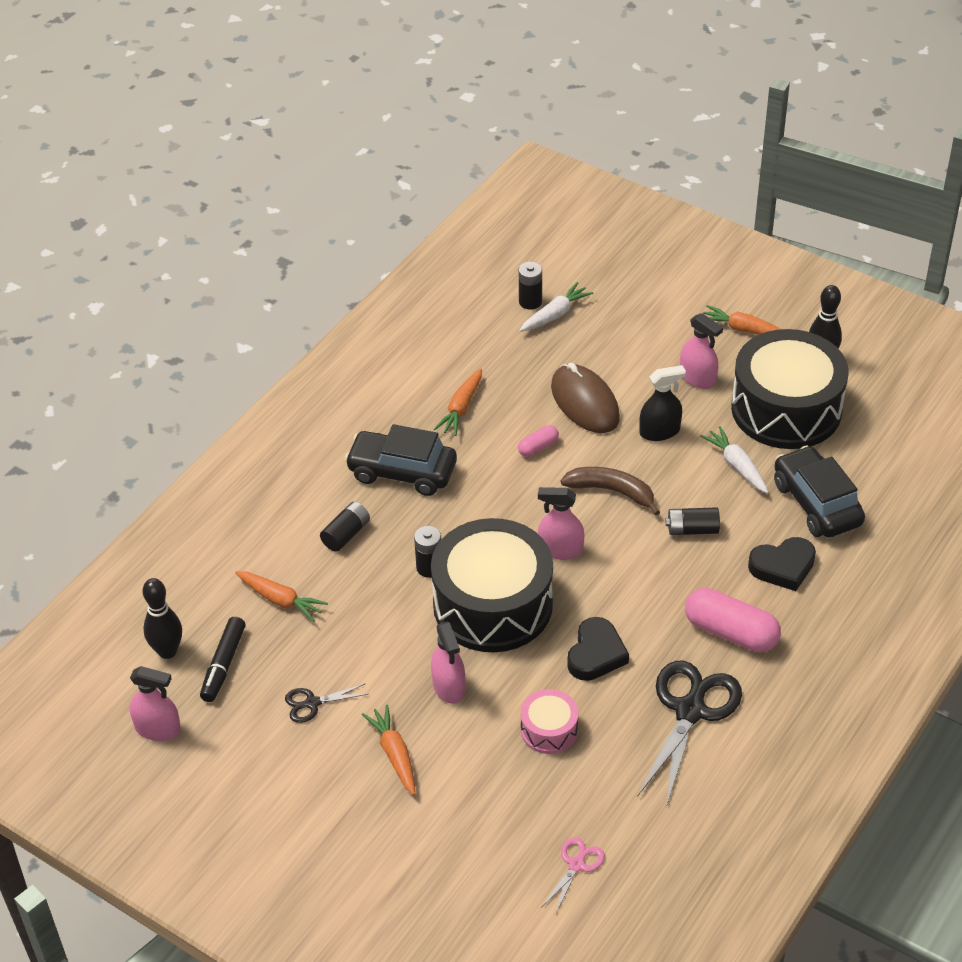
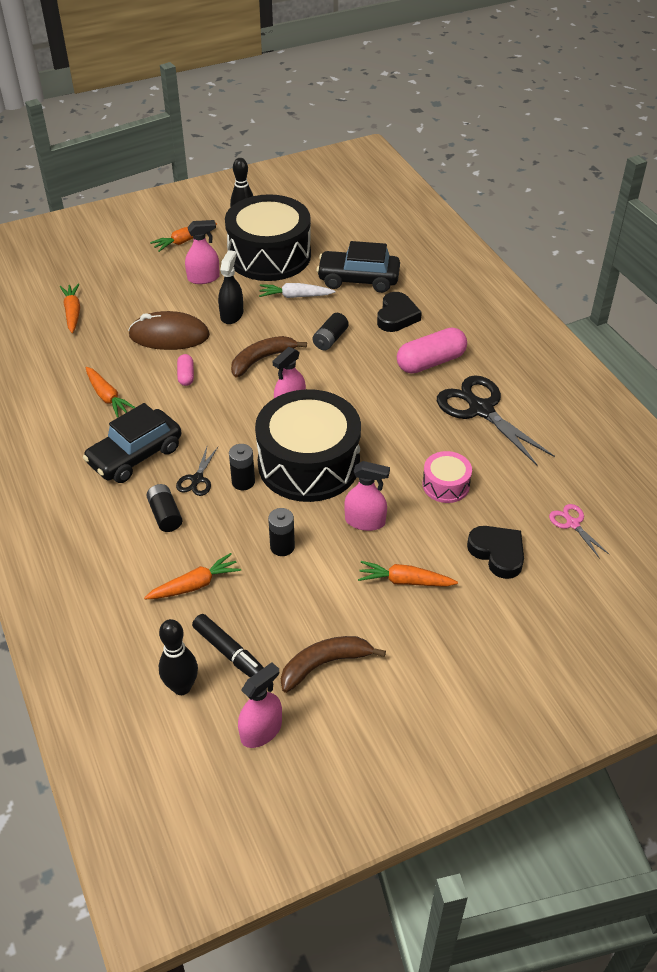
camera: 60 degrees left, 0 degrees up
(255, 739) = (324, 664): none -> brown banana
(312, 703) = (317, 610): black scissors -> black scissors (197, 479)
(530, 302) = (46, 318): black battery -> black battery (282, 547)
(555, 315) = (72, 312): white carrot -> orange carrot
(596, 654) = (397, 431): black heart -> black heart (497, 553)

